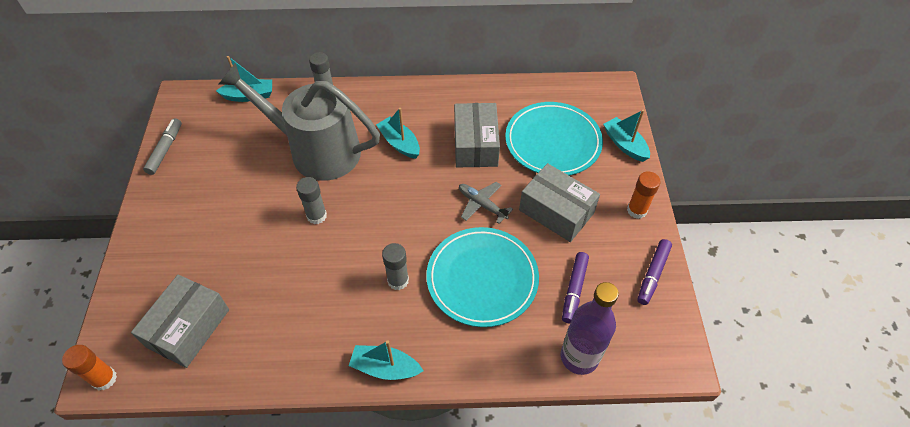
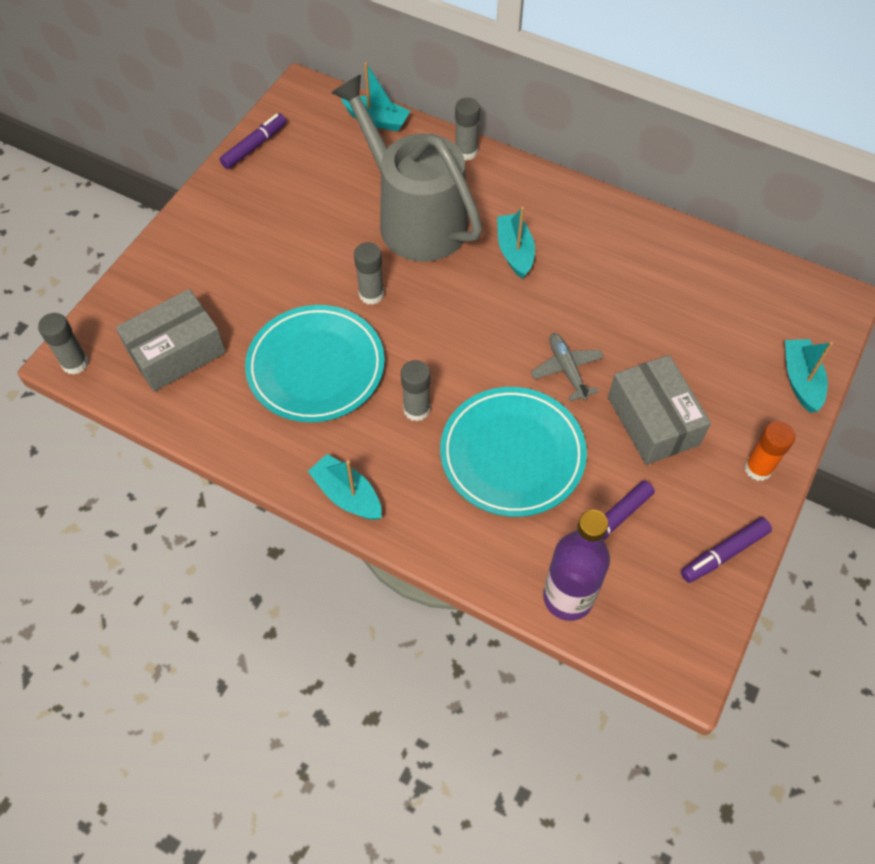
camera: 30 degrees right, 5 degrees up
(104, 379) = (75, 363): orange glue stick -> grey glue stick
(165, 150) = (255, 146): grey marker -> purple marker
(475, 145) = (605, 294): grey box -> none
(553, 142) = (706, 334): turquoise plate -> turquoise plate (316, 367)

